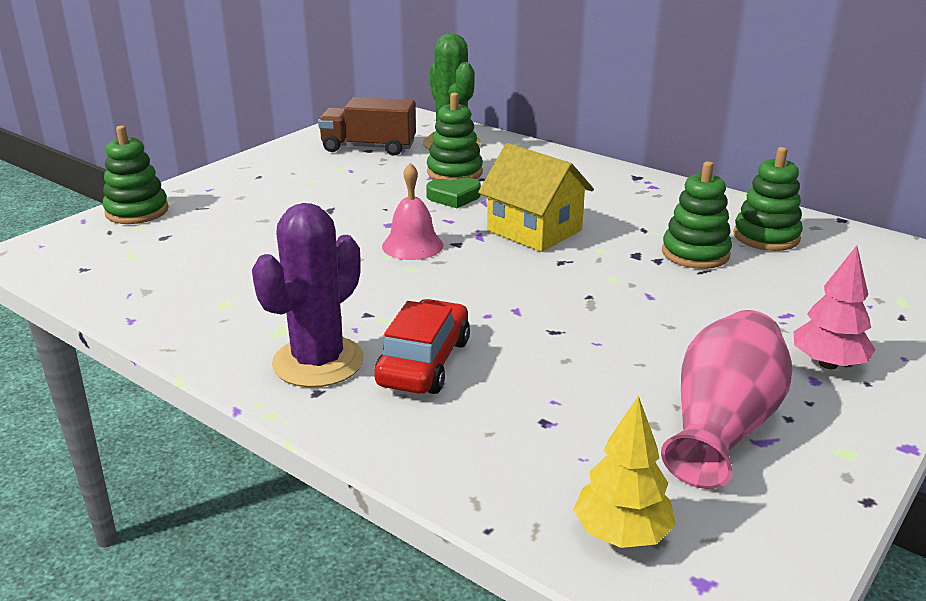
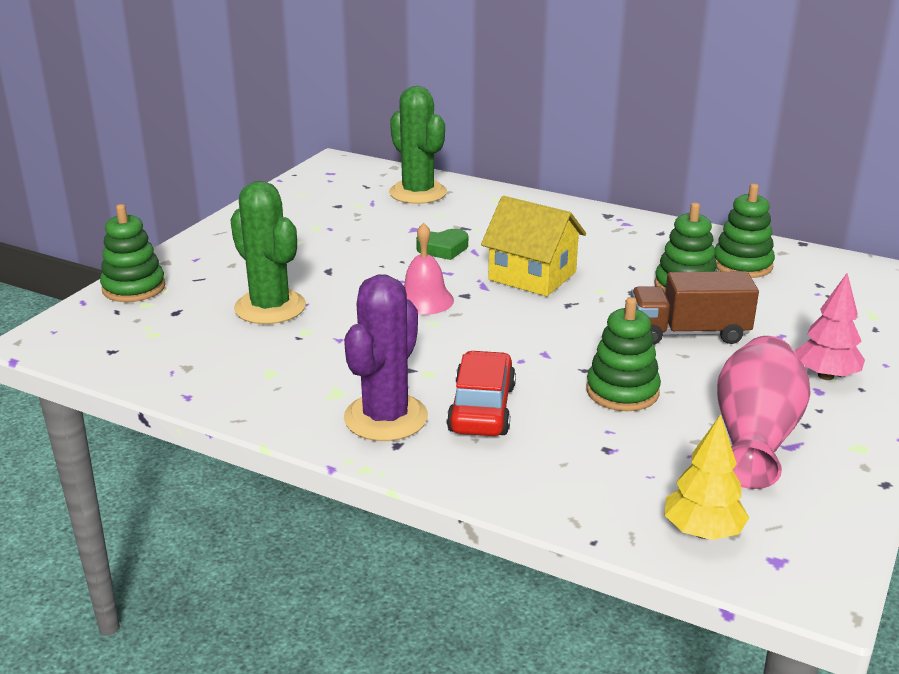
camera: 10 degrees left, 0 degrees up
(256, 240) = (270, 307): none -> green cactus
(368, 147) = (337, 203): brown truck -> brown truck (688, 333)
(454, 172) = (433, 223): green stacking toy -> green stacking toy (622, 391)

